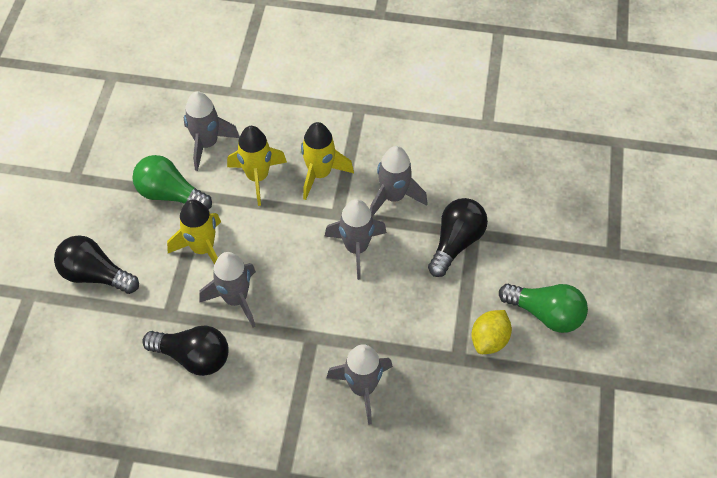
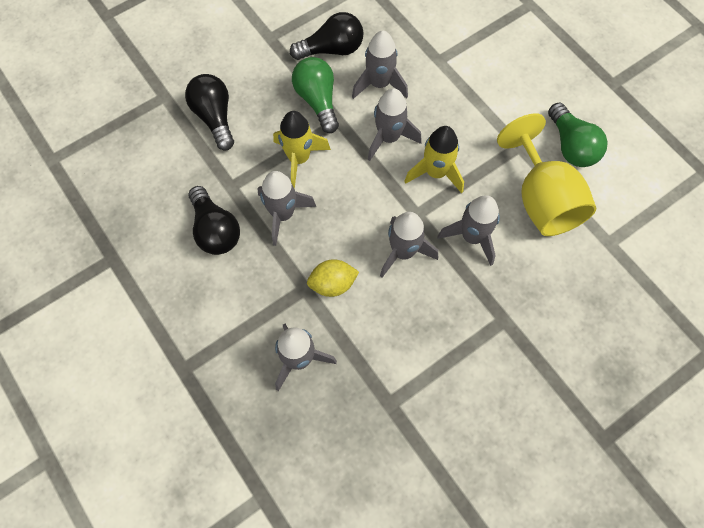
camera: 45 degrees right, 10 degrees up
(257, 177) = (389, 138): yellow rocket -> grey rocket
(413, 132) = (541, 199): none -> yellow goblet
(456, 242) = (482, 314): black light bulb -> black light bulb (332, 49)
(489, 340) = (427, 413): yellow lemon -> yellow lemon (332, 284)
(546, 314) = (493, 435): green light bulb -> green light bulb (571, 146)

